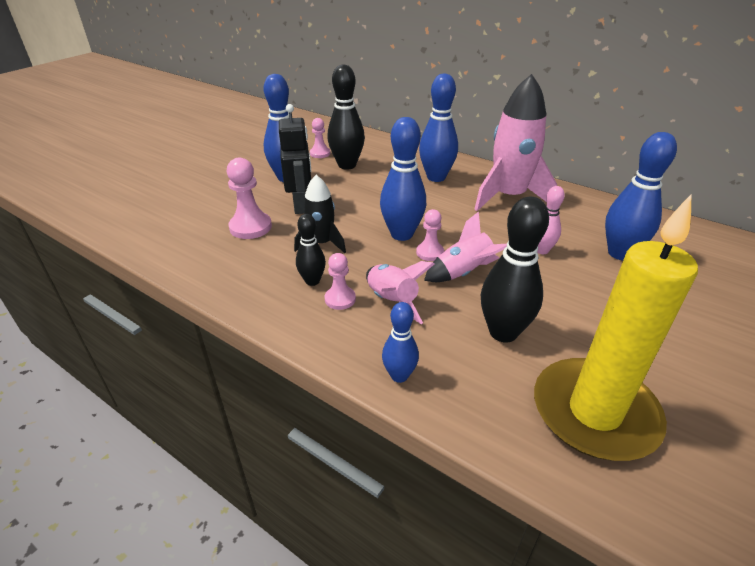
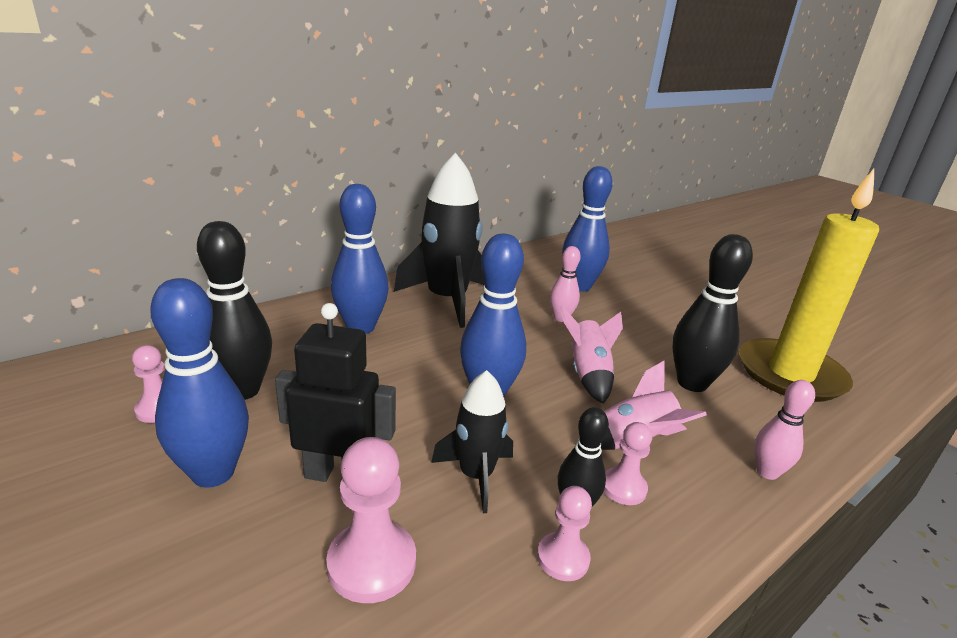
camera: 75 degrees left, 10 degrees down
(399, 375) = (767, 472): blue bowling pin -> pink bowling pin
(430, 253) = (539, 385): pink pawn -> pink pawn (563, 558)
(508, 197) = (447, 300): pink rocket -> black rocket

